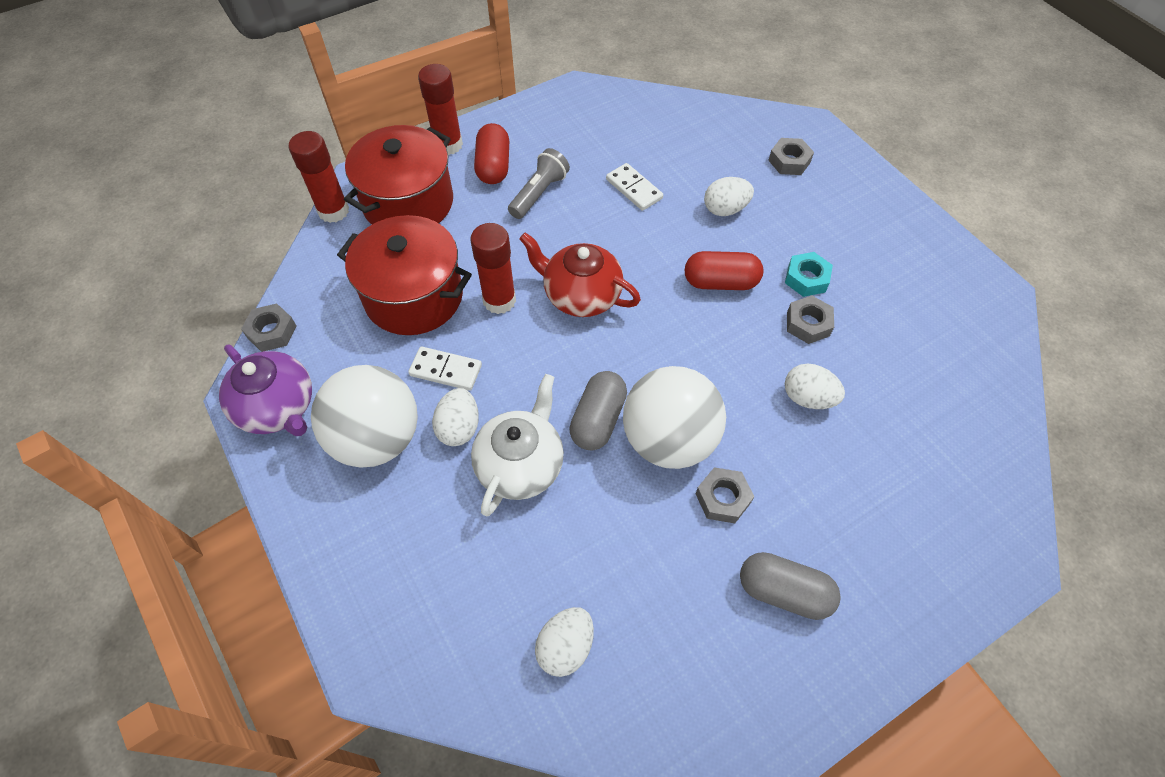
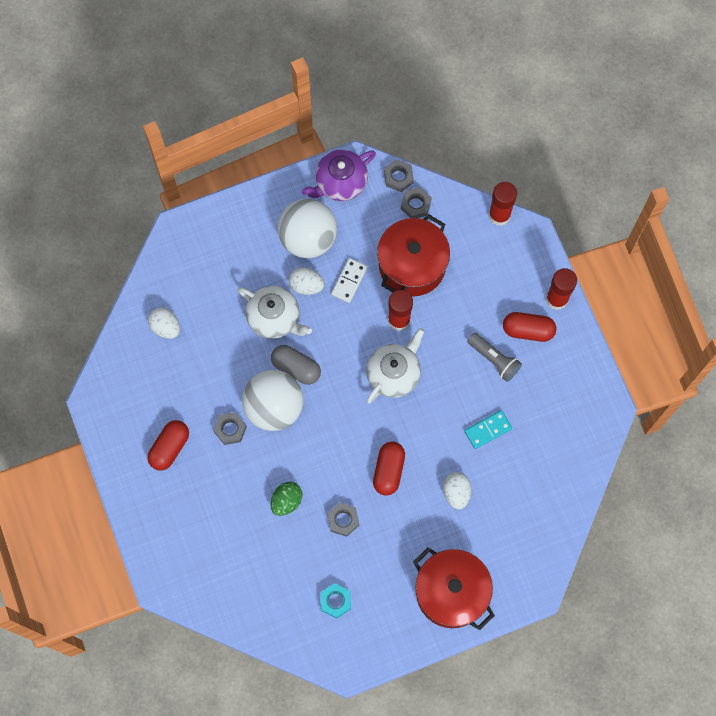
camera: 100 degrees right, 15 degrees up
(408, 202) = (499, 266): red pot -> red pot (451, 592)
(581, 295) = (394, 373): red teapot -> white teapot
(634, 189) = (488, 430): white domino -> turquoise domino
(783, 592) = (169, 448): grey capsule -> red capsule
(789, 161) = (499, 557): grey nut -> grey nut (415, 205)
(806, 278) = (381, 532): turquoise nut -> turquoise nut (335, 601)
(807, 398) = (286, 501): white egg -> green egg

